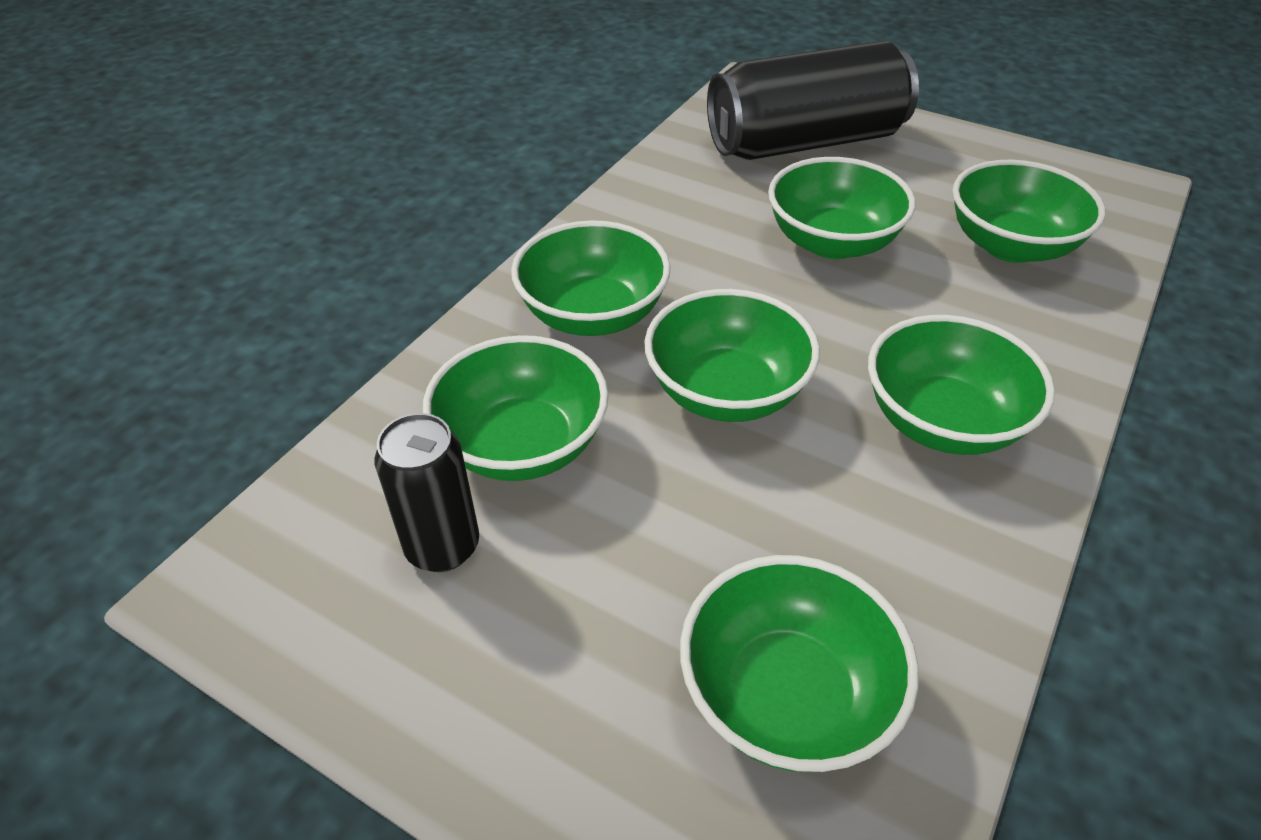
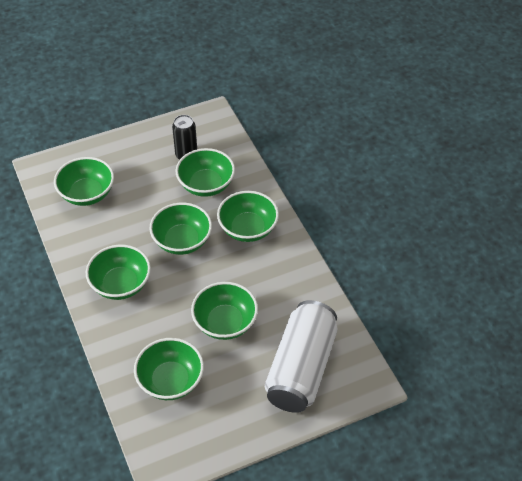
camera: 125 degrees right, 5 degrees up
(805, 142) = (301, 368): black can -> white can

